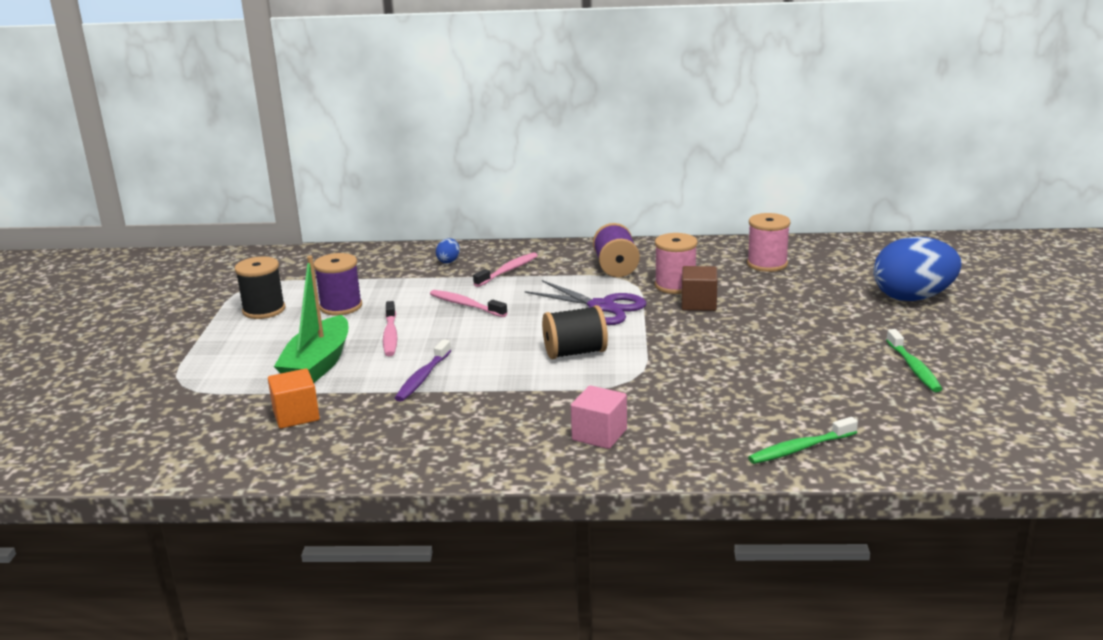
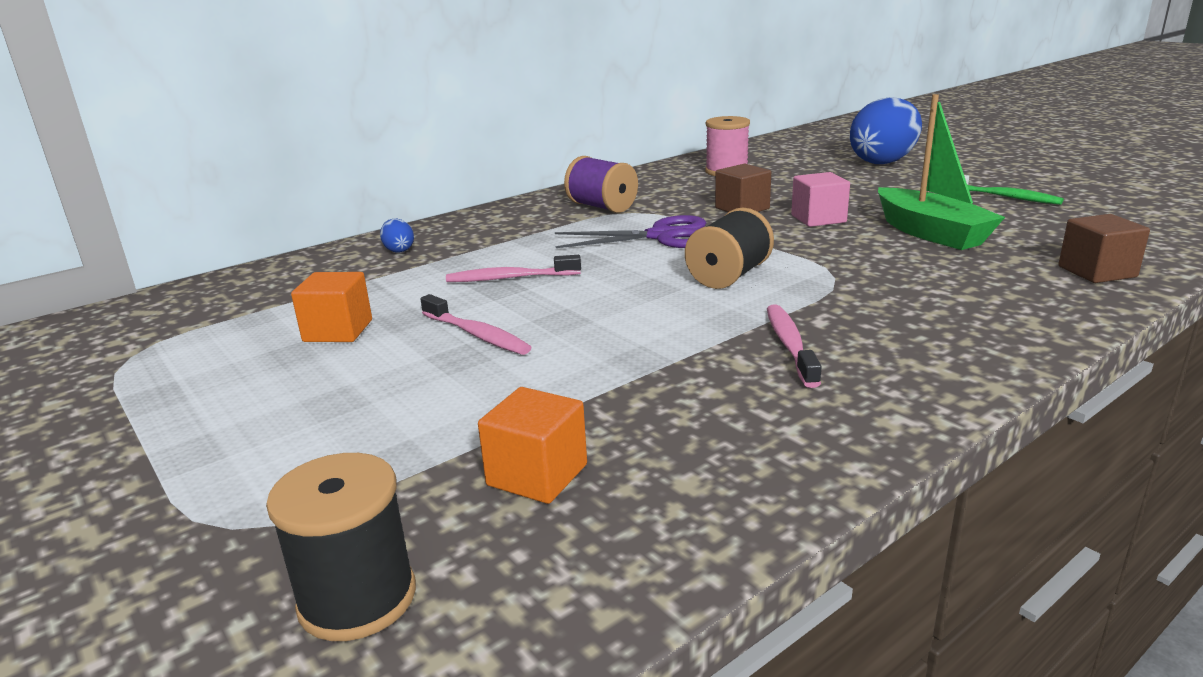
camera: 40 degrees left, 0 degrees up
(264, 310) = (212, 374): black spool -> black spool (357, 598)
(318, 364) = (438, 401): green boat -> green boat (931, 233)
(341, 306) = (338, 331): purple spool -> orange cube
(422, 378) = (618, 359): purple toothbrush -> none
(508, 271) = (492, 238): pink toothbrush -> pink toothbrush (790, 345)
(599, 435) = (932, 330): pink cube -> pink cube (818, 219)
(675, 285) = (689, 203): pink spool -> none
(800, 449) = (1097, 272): green toothbrush -> brown cube

